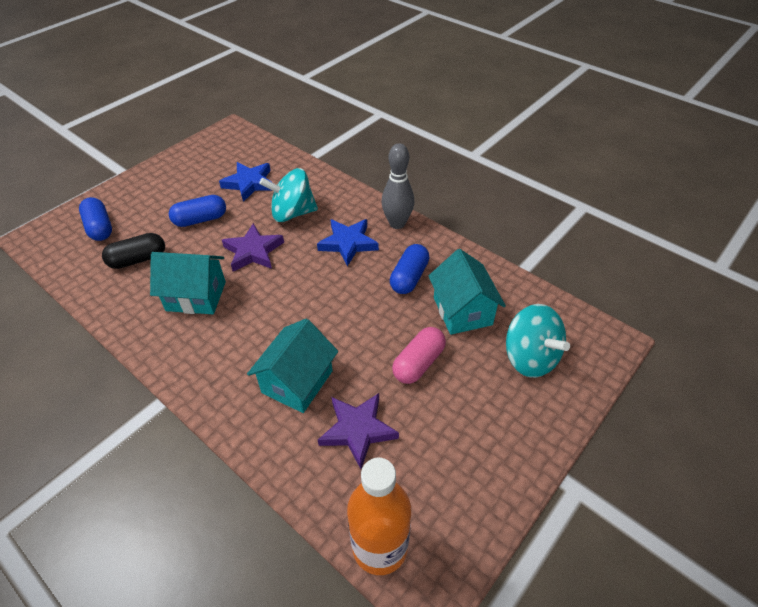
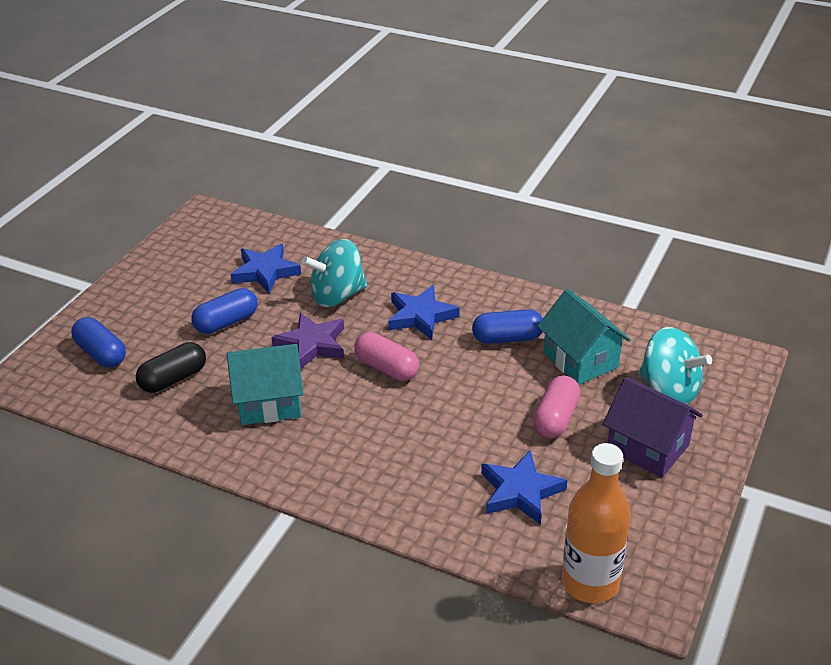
camera: 15 degrees left, 10 degrees down
(297, 382) = (433, 462): turquoise house -> none
(300, 284) = (387, 368): none -> pink capsule
(358, 430) = (520, 491): purple star -> blue star
(397, 223) = (467, 285): grey bowling pin -> none
(409, 277) = (507, 338): blue capsule -> blue capsule turned 75 degrees clockwise
(488, 412) = (647, 447): none -> purple house

